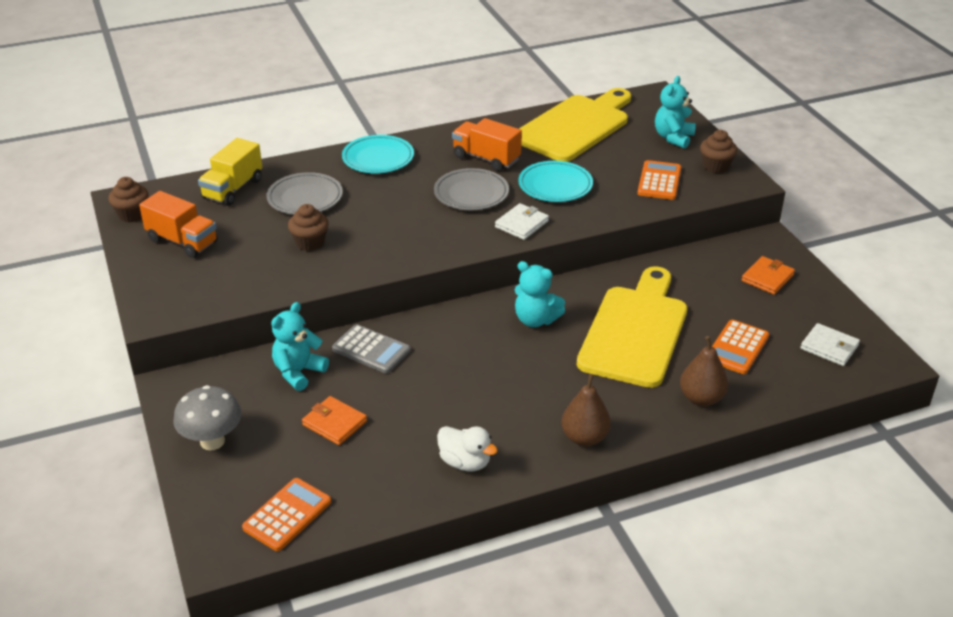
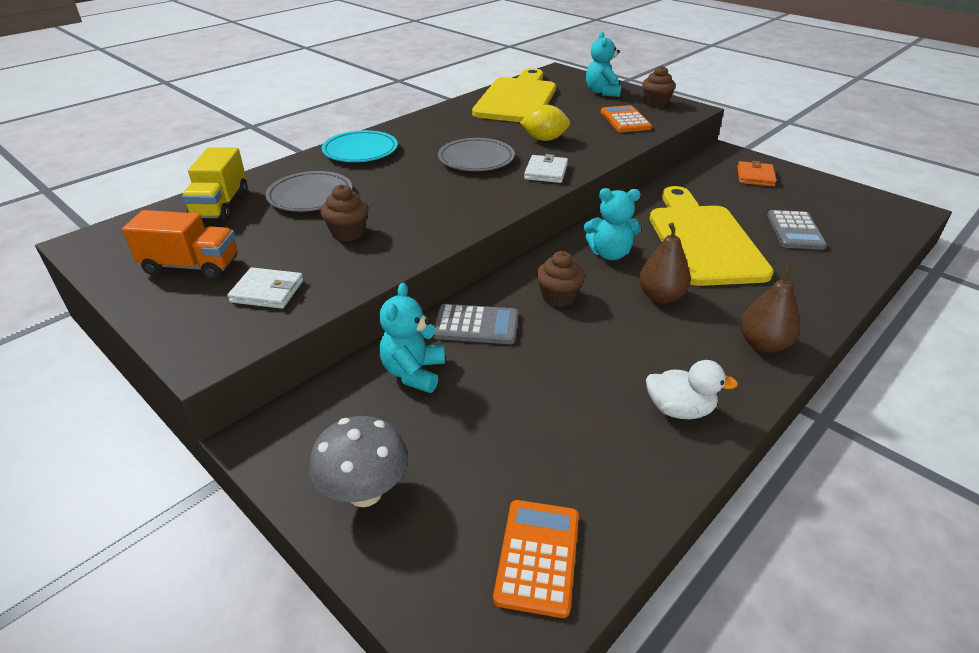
camera: 25 degrees left, 0 degrees up
(132, 214) = (107, 255): brown cupcake -> brown cupcake (558, 297)
(334, 423) = (501, 416): orange wallet -> none
(486, 158) = (463, 132): orange truck -> none
(555, 186) = (544, 139): turquoise plate -> yellow lemon
(701, 398) = (816, 278): brown pear -> brown pear (661, 296)
(737, 348) = (795, 231): orange calculator -> grey calculator
(829, 347) = (858, 212): white wallet -> white wallet (267, 291)

